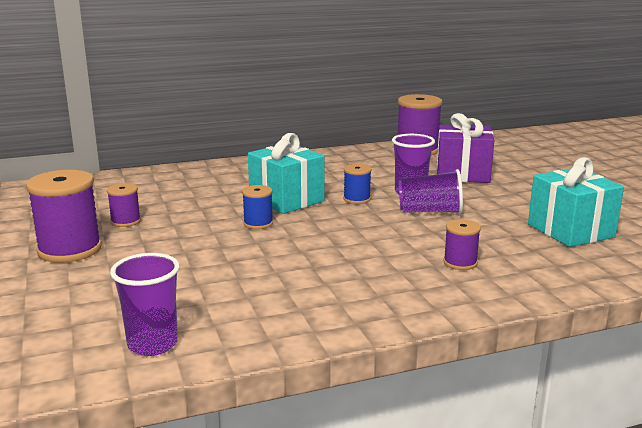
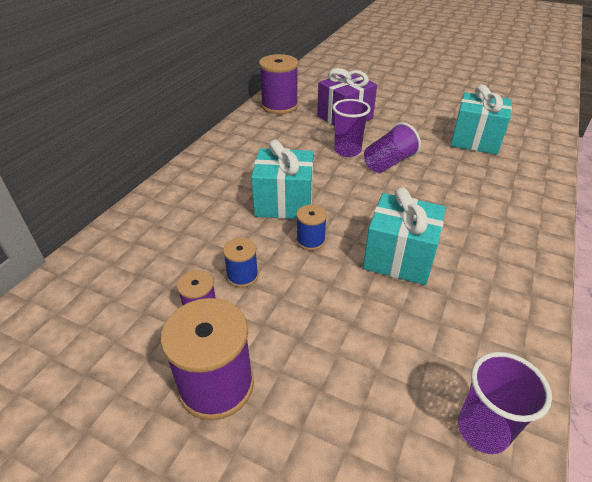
camera: 45 degrees left, 20 degrees up
(300, 258) = (399, 257): none -> turquoise gift
(357, 199) = (328, 175): blue spool -> blue spool (242, 276)
(460, 263) = (479, 200): purple spool -> none

